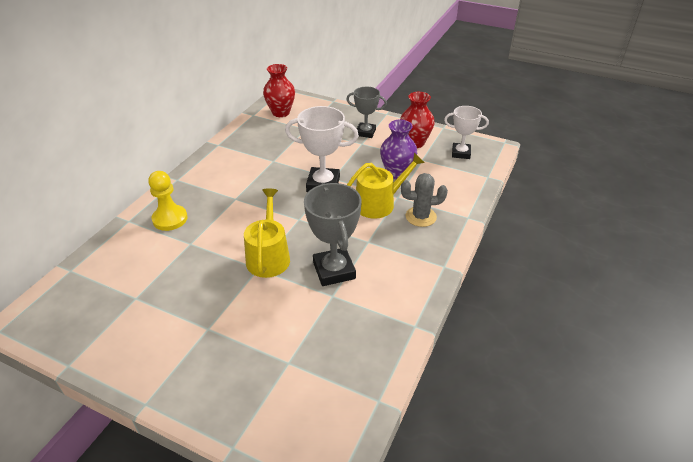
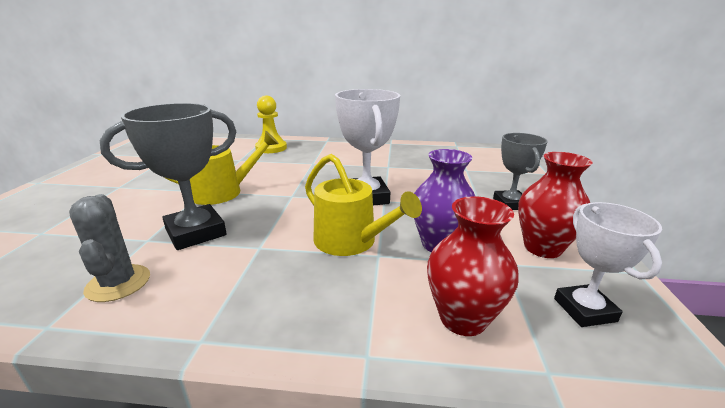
camera: 70 degrees right, 15 degrees down
(281, 112) = (478, 154): red vase -> red vase (462, 318)
(420, 217) = (337, 287): grey cactus -> grey cactus (118, 283)

